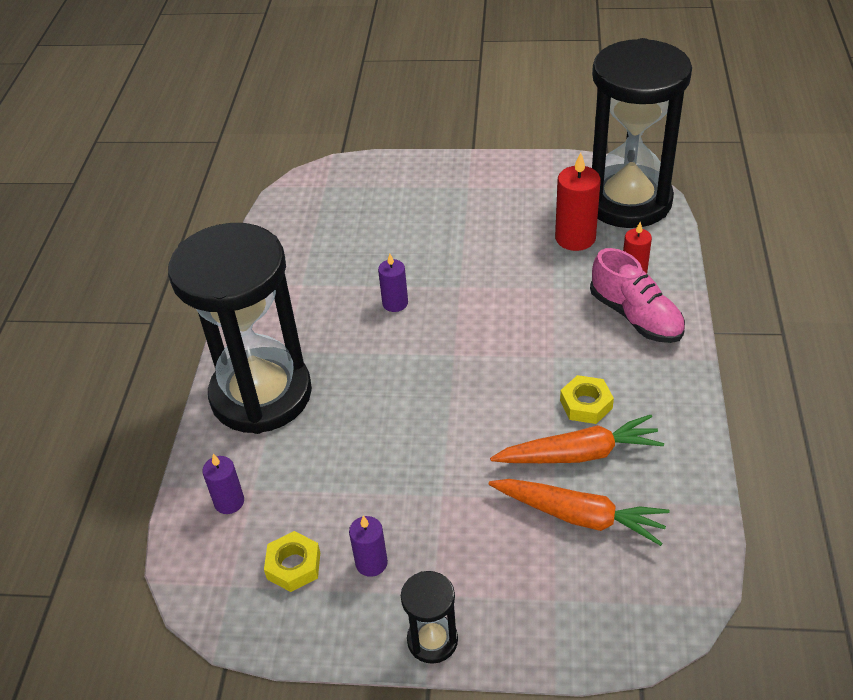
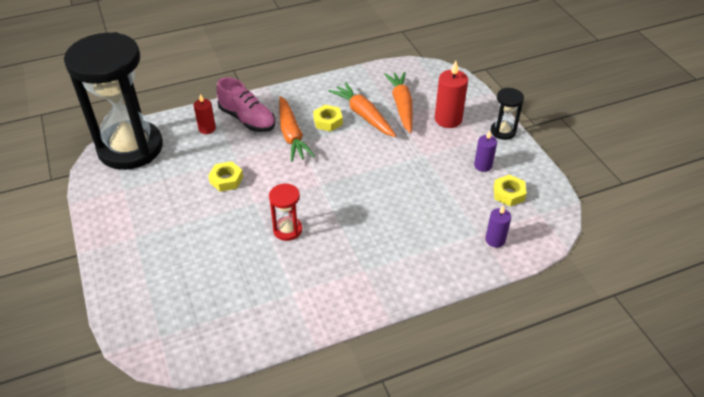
camera: 120 degrees left, 0 degrees up
(261, 394) = (409, 265): black hourglass -> none
(395, 303) = (287, 230): purple candle -> red hourglass
(517, 270) = (226, 180): none -> yellow nut
(574, 354) = (291, 135): none -> orange carrot
(575, 238) = (181, 162): red candle -> red candle (448, 119)
(636, 316) = (247, 119): pink shoe -> pink shoe turned 105 degrees clockwise

